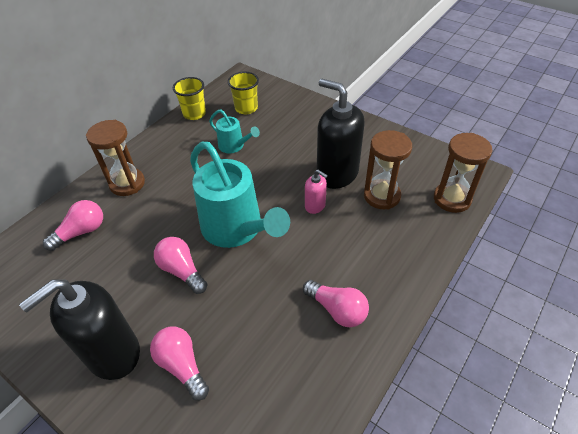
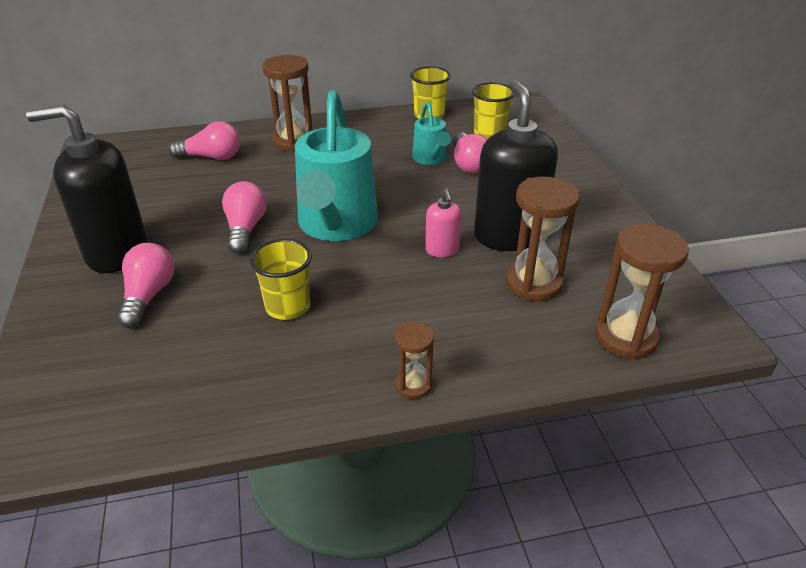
camera: 40 degrees right, 10 degrees down
(279, 304) = (288, 307): none -> yellow cup
(337, 310) = (335, 348): pink light bulb -> pink light bulb (469, 164)
(399, 299) = (413, 385): none -> brown hourglass

